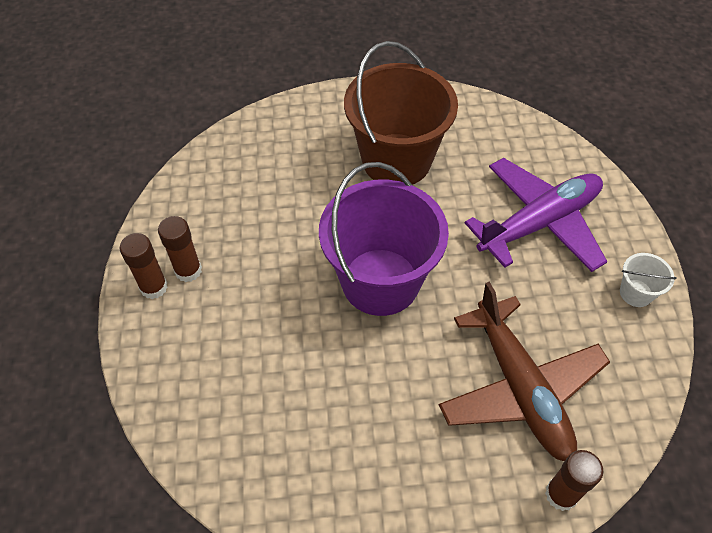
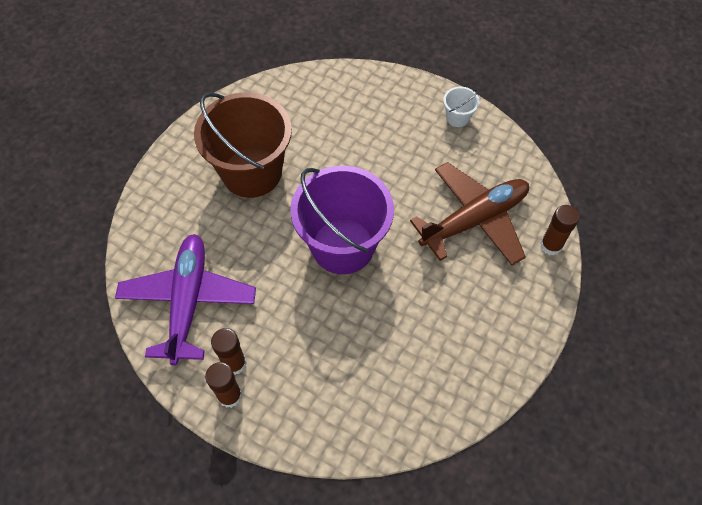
camera: 55 degrees left, 5 degrees up
(520, 388) = (474, 220): brown plane -> brown plane turned 45 degrees counterclockwise
(539, 223) = (371, 129): purple plane -> purple plane (188, 301)

